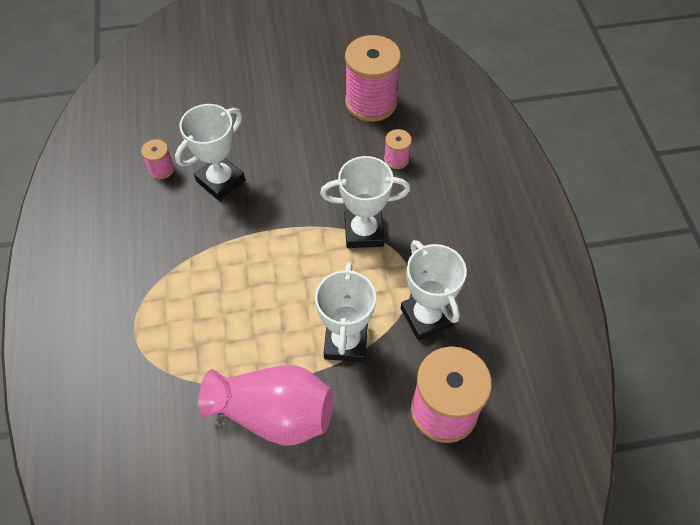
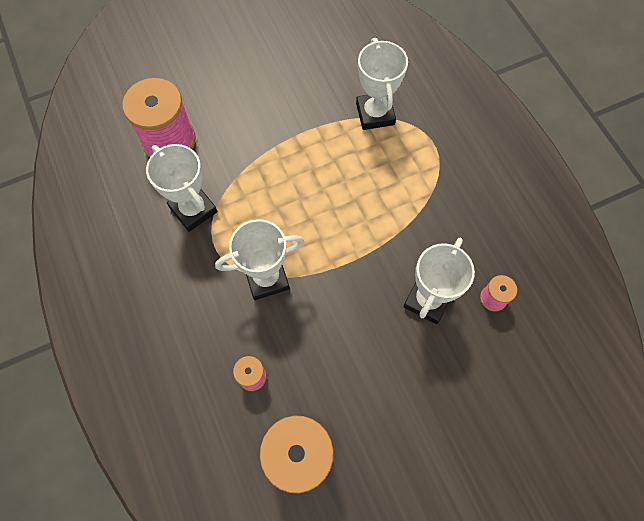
camera: 165 degrees right, 10 degrees up
(274, 414) = (297, 109): pink vase -> none
(345, 342) = (257, 173): white trophy -> white trophy (375, 114)

